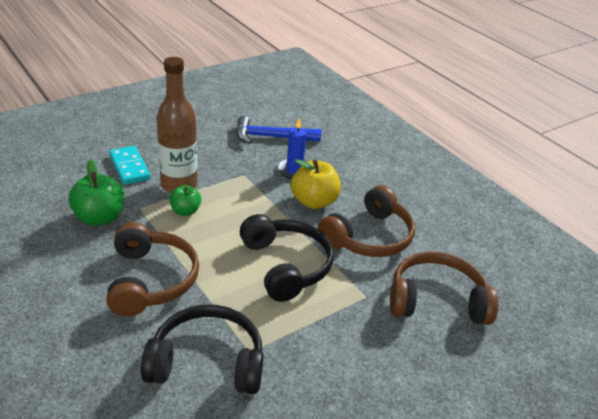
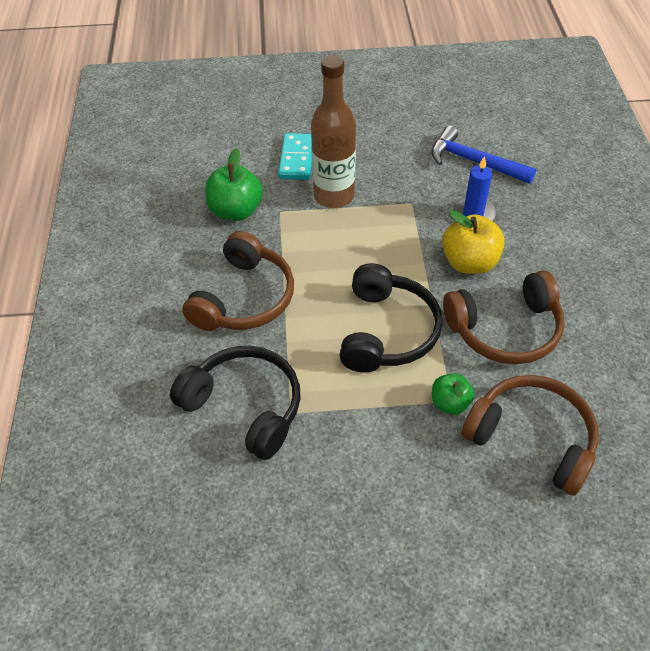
camera: 35 degrees right, 15 degrees up
(185, 211) = (322, 230): green apple -> green apple (450, 403)

